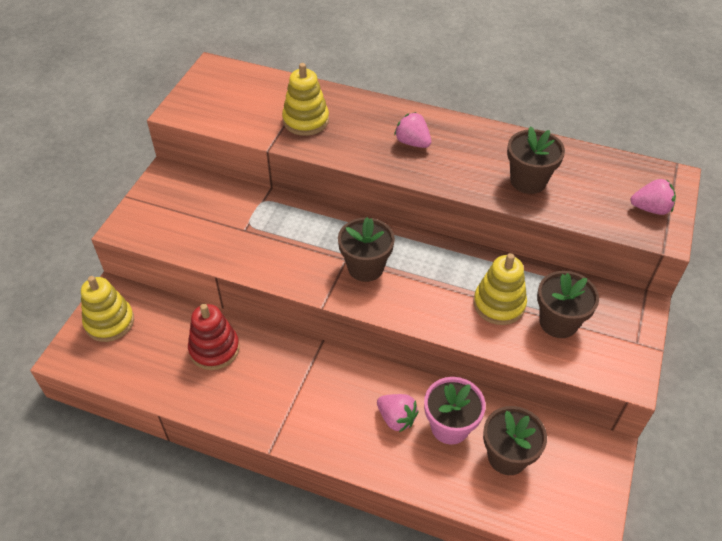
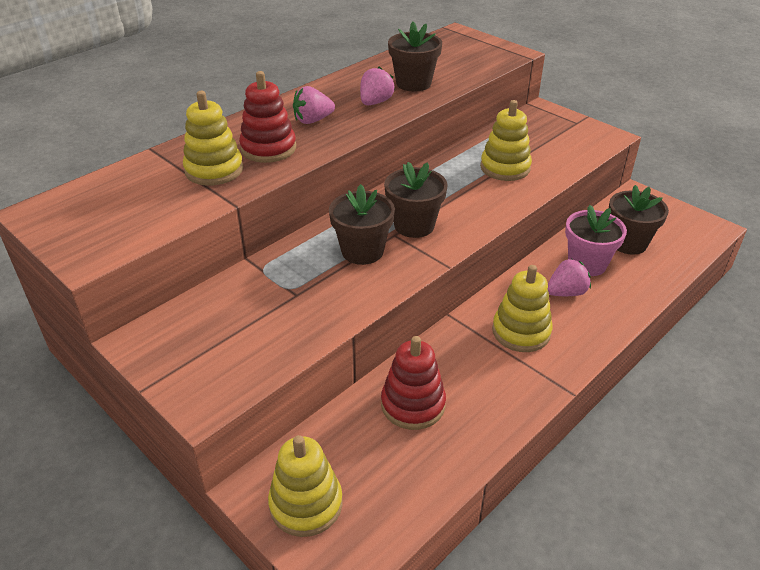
camera: 65 degrees left, 10 degrees down
(326, 396) = (521, 332): none -> yellow stacking toy
(353, 135) = (268, 148): none -> red stacking toy
(558, 322) = (540, 147): brown flower pot -> brown flower pot (362, 251)
(650, 209) = (483, 49): pink strawberry -> pink strawberry (375, 102)

